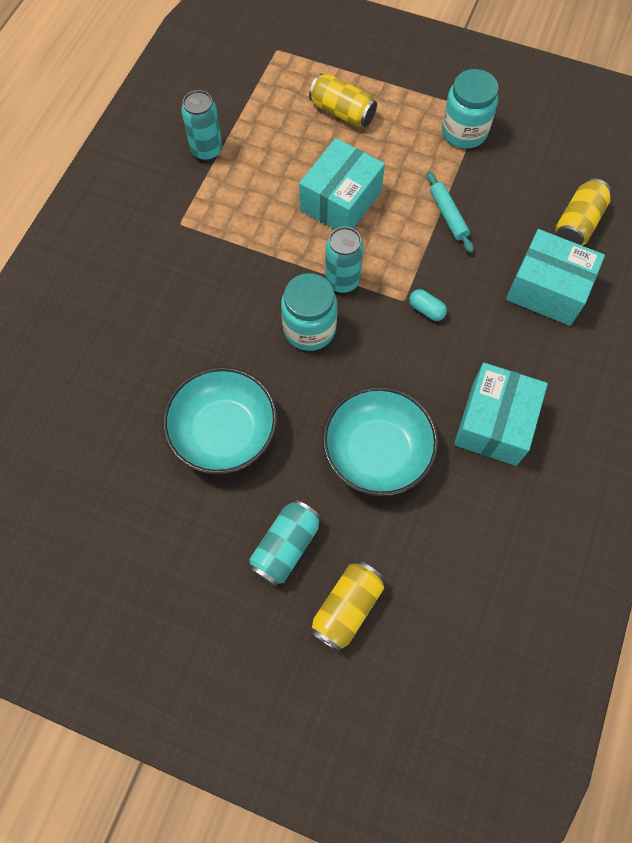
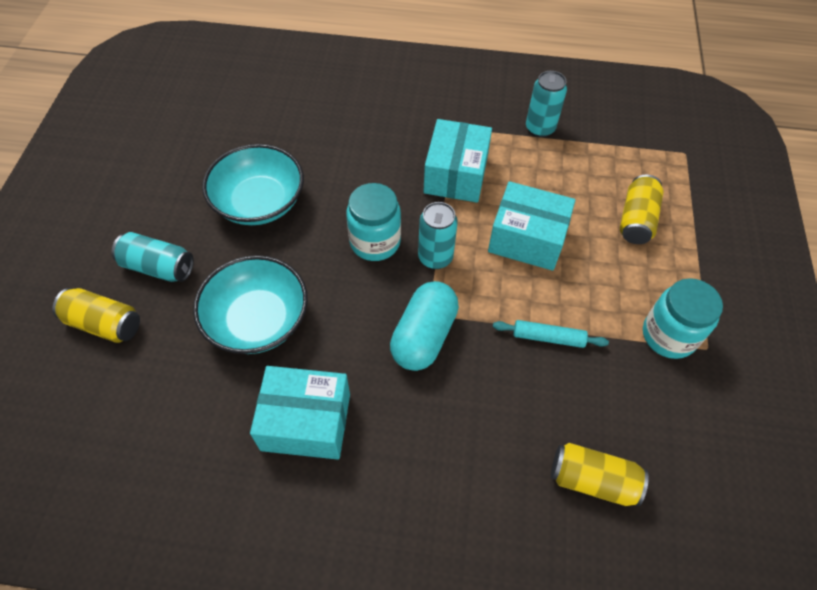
camera: 75 degrees right, 10 degrees down
(426, 310) = (424, 336): turquoise capsule -> turquoise capsule, size x2.22
(448, 215) = (548, 338): turquoise rolling pin -> turquoise rolling pin turned 45 degrees clockwise
(547, 289) = (487, 456): turquoise box -> turquoise box (455, 174)

